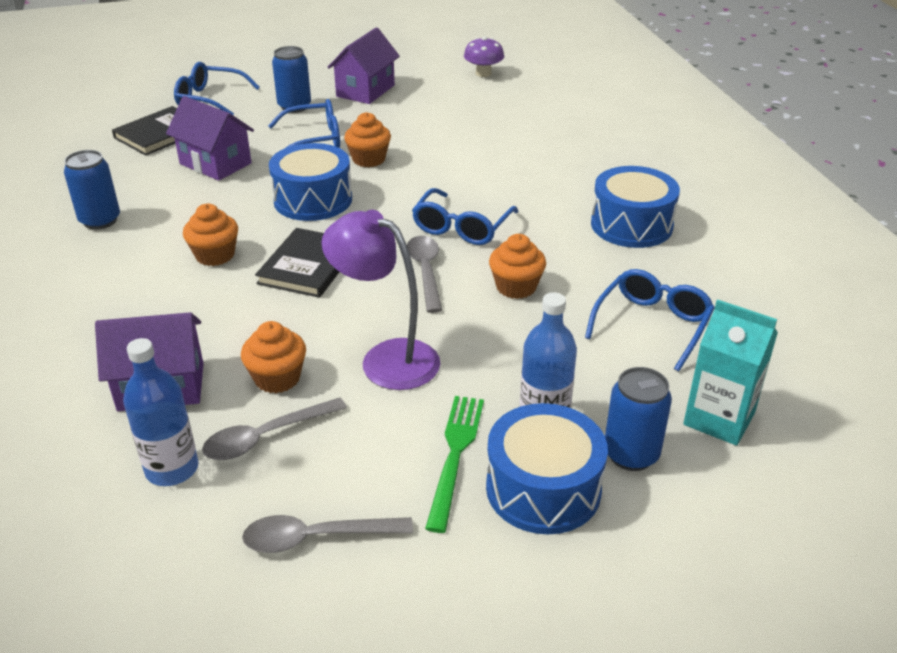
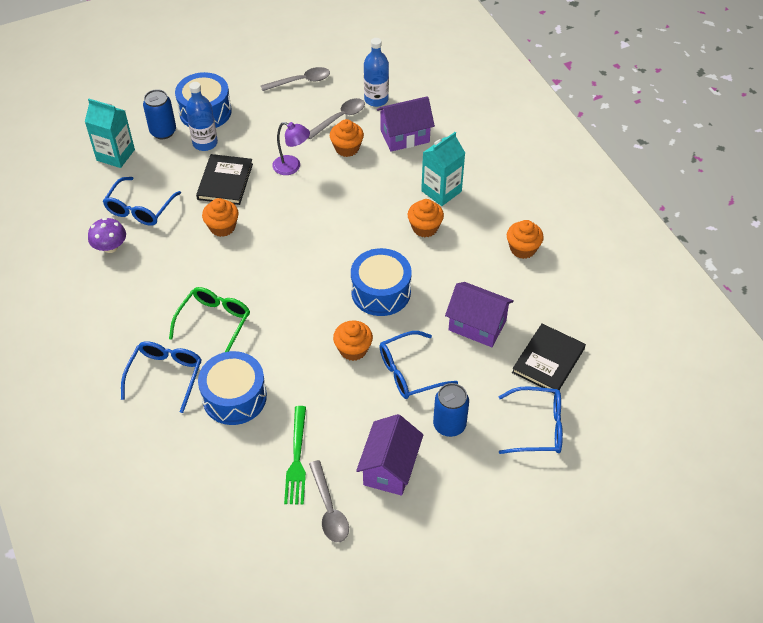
camera: 170 degrees right, 15 degrees up
(100, 220) = (522, 249): blue can -> orange cupcake
(159, 296) = (441, 191): none -> turquoise carton
(308, 266) = (360, 227): black book -> black book (225, 181)
(386, 358) = (292, 167): purple lamp -> purple lamp, size x0.65
(425, 271) = (282, 232): grey spoon -> grey spoon (329, 509)
(455, 455) = (247, 121): green fork -> green fork (297, 459)
(461, 227) = (264, 277): blue glasses -> blue glasses (165, 375)
(483, 73) = (271, 528): purple mushroom -> purple mushroom (110, 247)
(531, 194) = (214, 322): none -> green glasses
(631, 225) = (140, 296): blue drum -> blue drum (234, 397)

